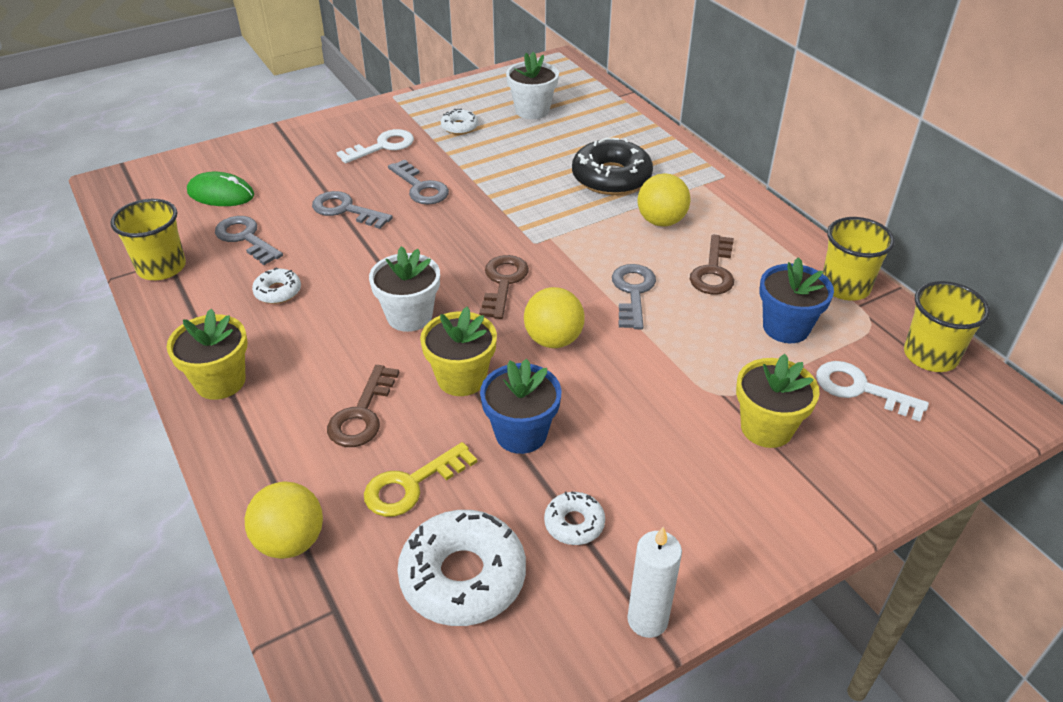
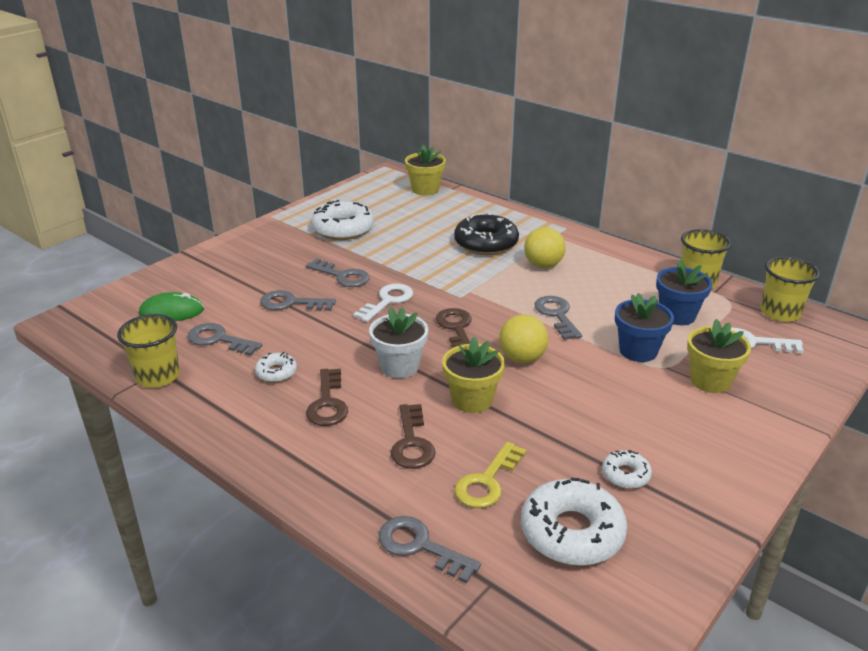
camera: 20 degrees left, 10 degrees down
(220, 381) = (274, 448): yellow flower pot -> yellow flower pot (425, 189)
(290, 541) = (420, 546): yellow ball -> grey key
(382, 146) = (289, 253): white key -> white key (387, 301)
(459, 127) = (343, 229): white donut -> white donut, size x1.98
(521, 433) = (544, 426): blue flower pot -> blue flower pot (638, 351)
(532, 110) = (393, 208): white flower pot -> none
(647, 620) = (720, 522): white candle -> none
(713, 271) = (603, 290): brown key -> brown key (328, 403)

